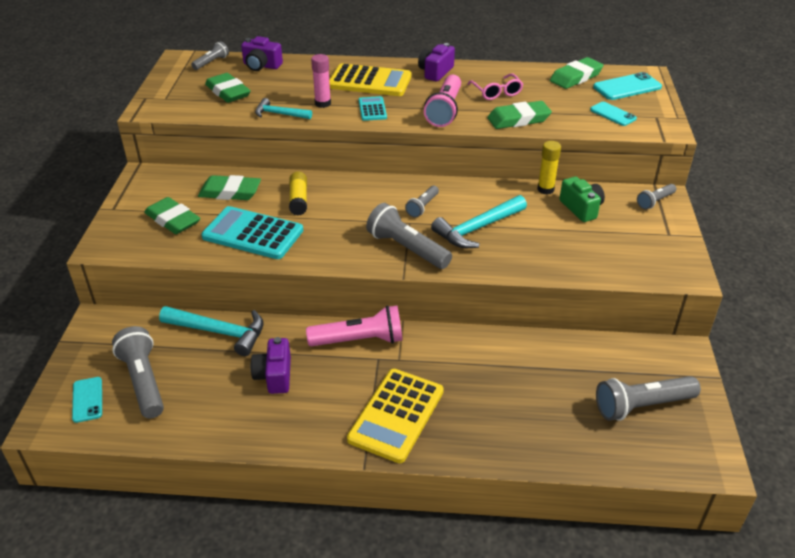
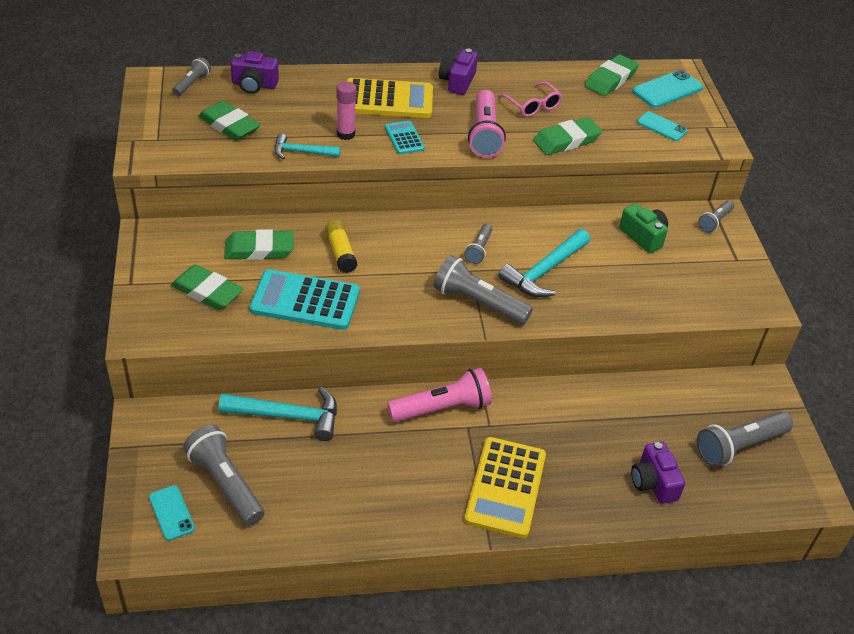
camera: 15 degrees left, 5 degrees up
(274, 376) = (365, 460): purple camera -> purple camera (653, 482)
(545, 189) = (601, 216): yellow glue stick -> none

